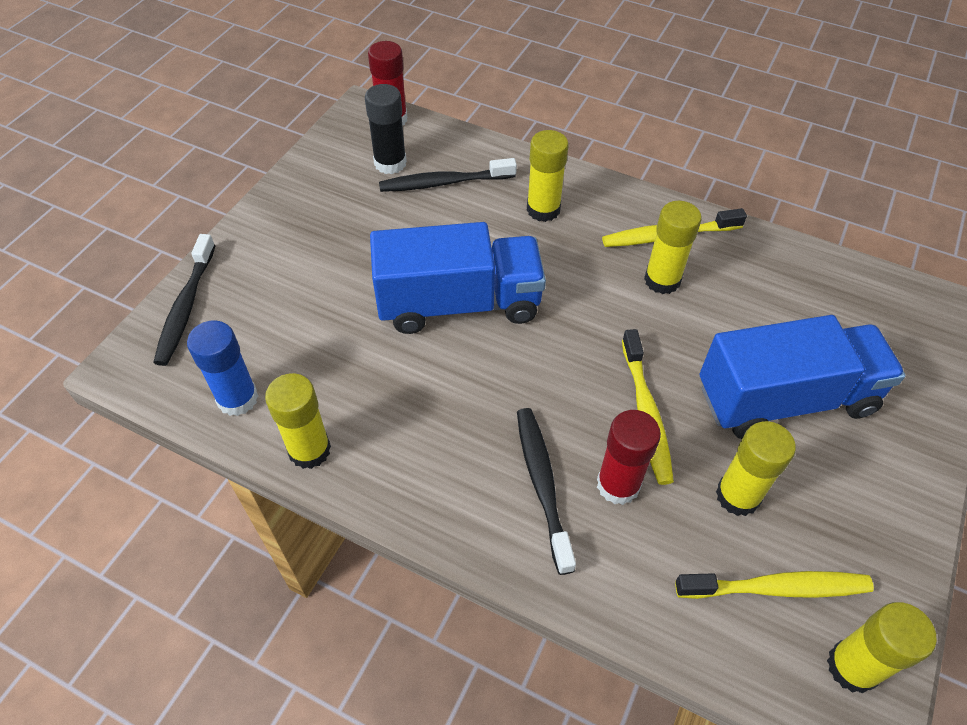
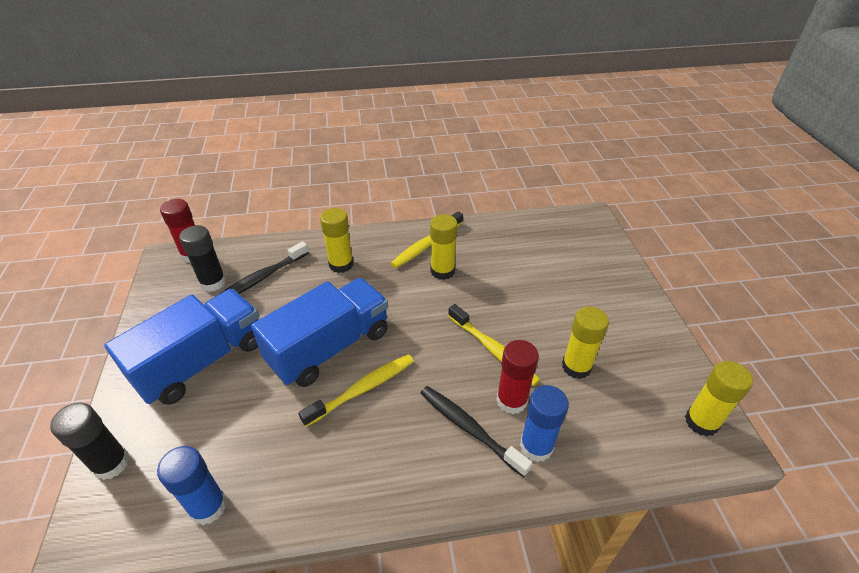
camera: 35 degrees left, 10 degrees down
(186, 307) = (111, 463): black toothbrush -> black glue stick
(309, 450) = (295, 508): yellow glue stick -> none
(604, 553) = (536, 446): none -> blue glue stick
(776, 588) = (635, 404): yellow toothbrush -> yellow toothbrush (362, 389)
(785, 399) = (556, 301): blue truck -> blue truck (202, 362)

